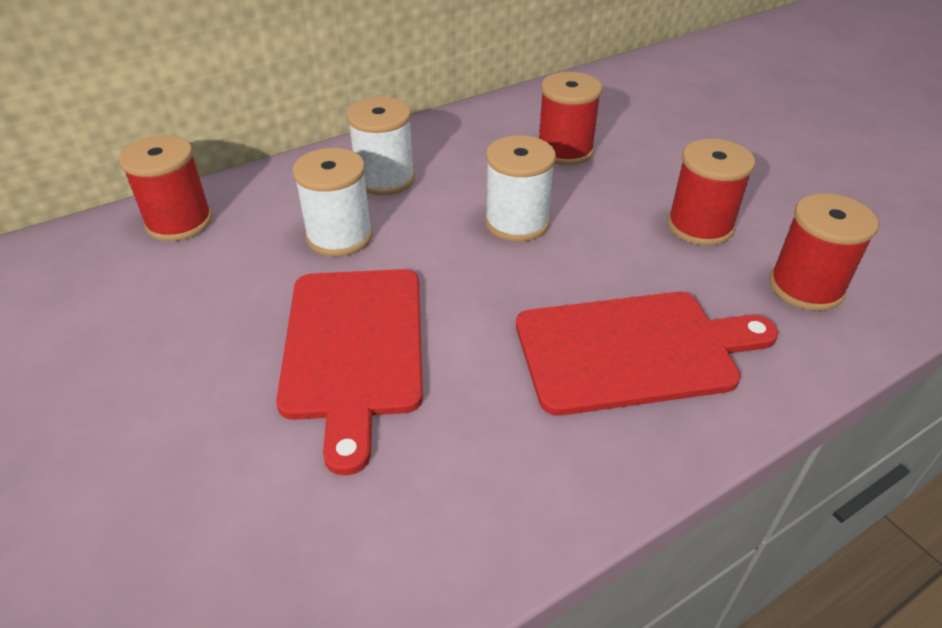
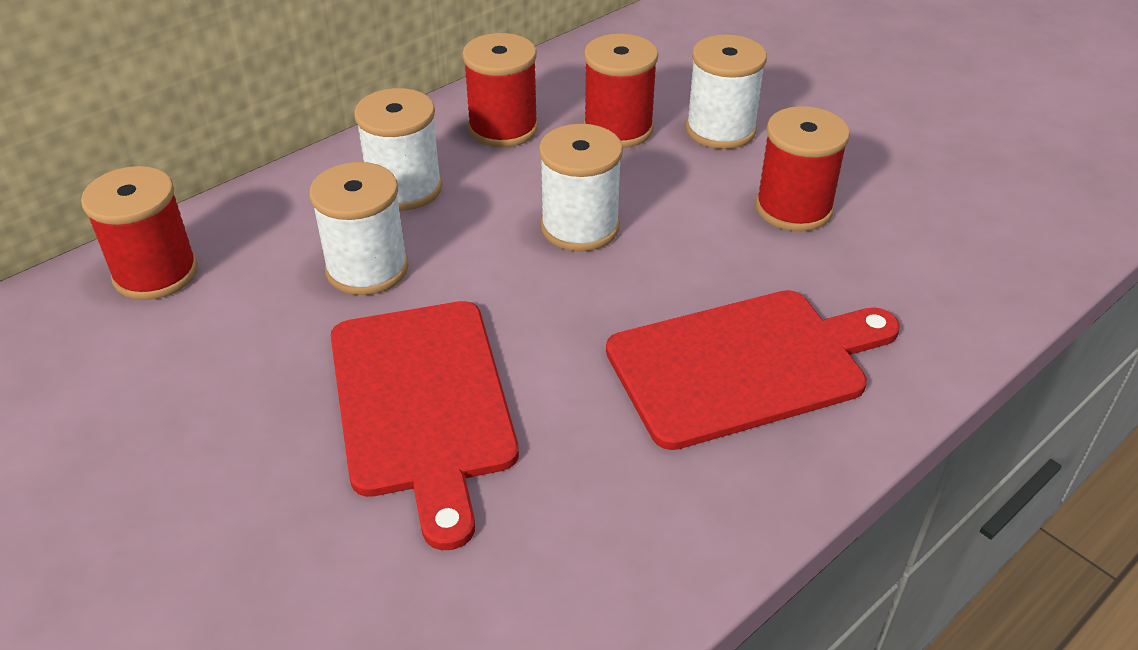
camera: 10 degrees left, 0 degrees up
(649, 159) = (720, 130): none -> white spool
(805, 287) = (921, 268): red spool -> red spool (503, 128)

